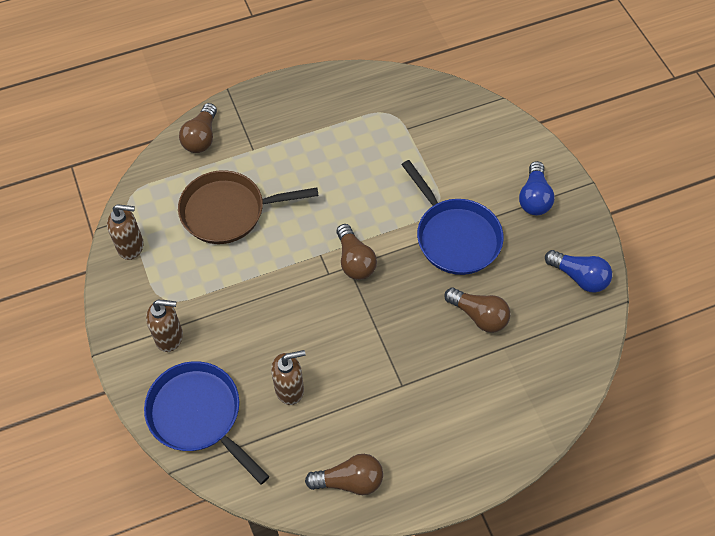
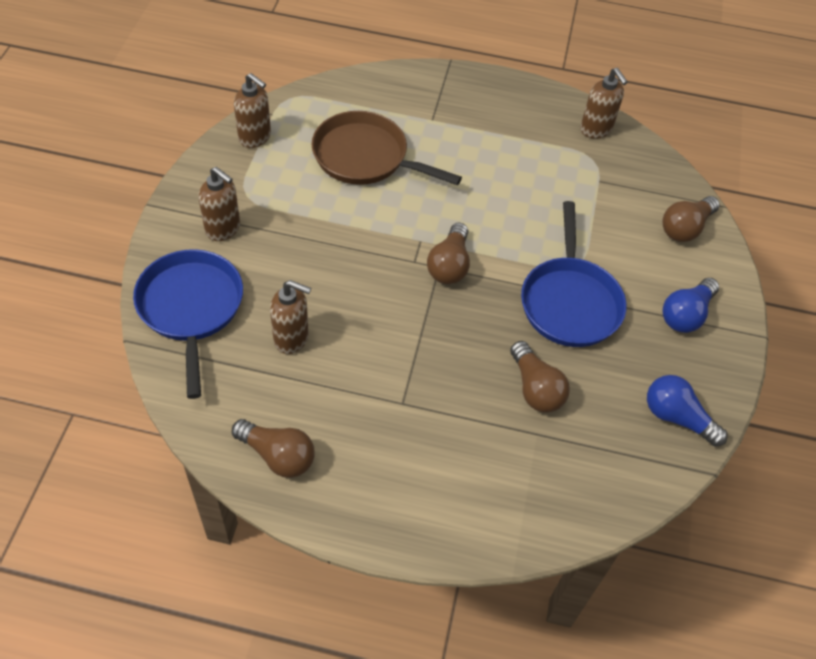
camera: 30 degrees right, 5 degrees down
(201, 137) = (393, 85): brown light bulb -> brown light bulb (685, 228)
(375, 87) = (596, 130): none -> brown soap dispenser
(579, 277) = (677, 417): blue light bulb -> blue light bulb turned 150 degrees clockwise

